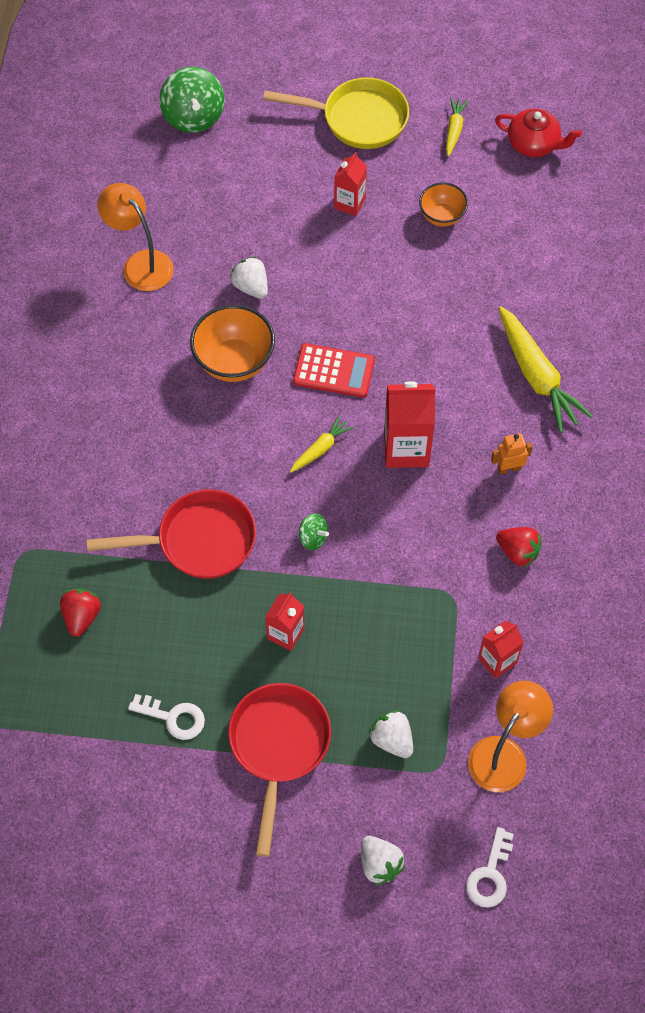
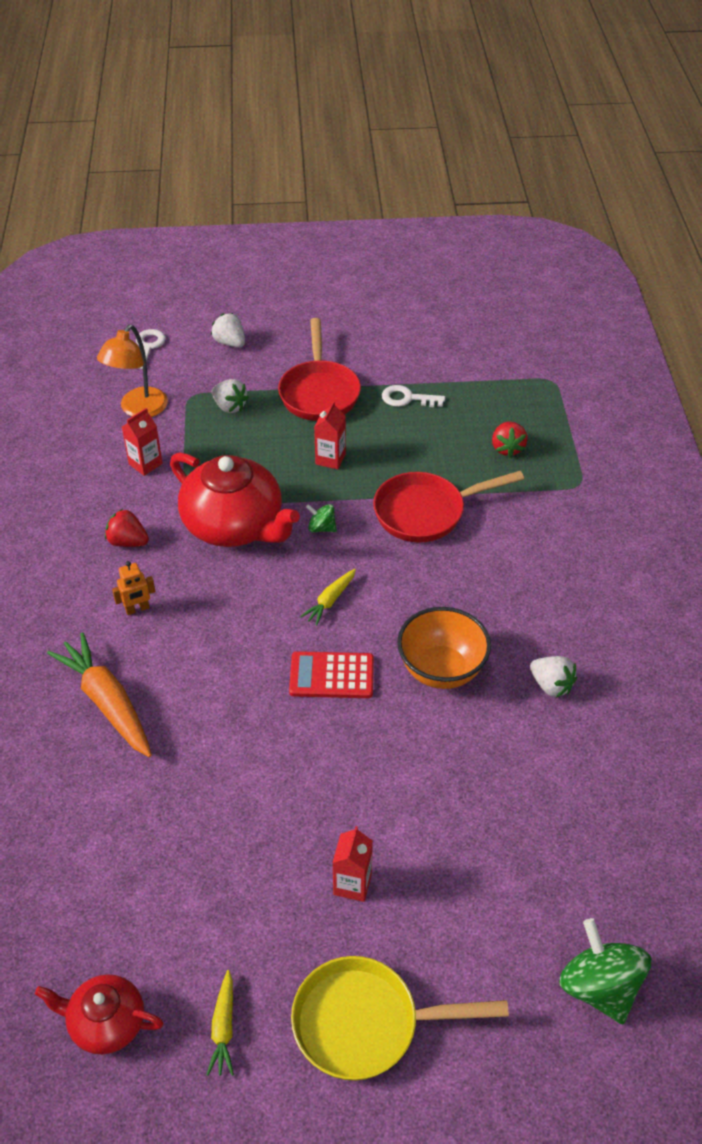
camera: 170 degrees right, 15 degrees down
(141, 263) = (585, 763): orange lamp -> none
(251, 287) = (447, 754): white strawberry -> white strawberry (551, 685)
(404, 555) = (234, 525): none -> red teapot
(406, 448) = (243, 612): red carton -> none
(442, 216) = (229, 884): orange bowl -> none
(537, 376) = (107, 702): yellow carrot -> orange carrot

